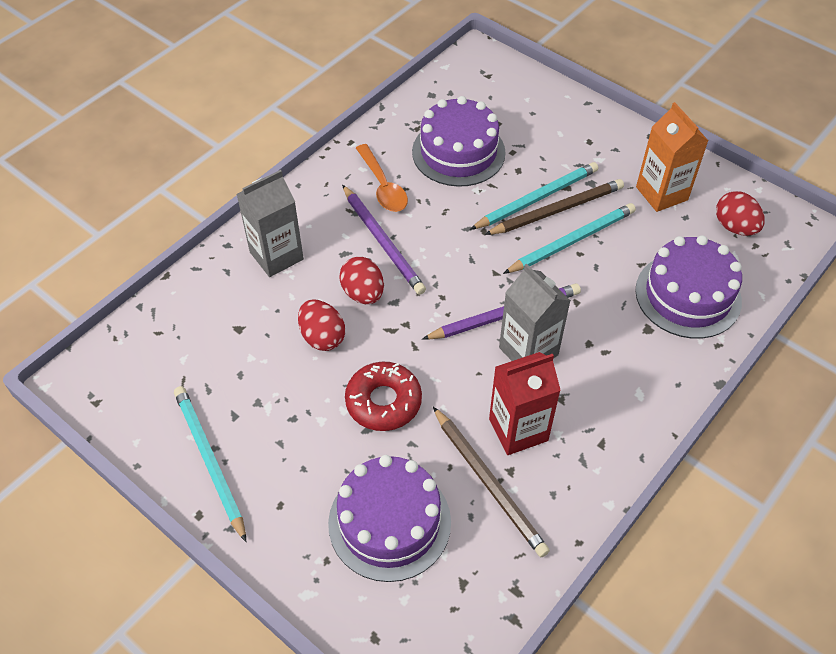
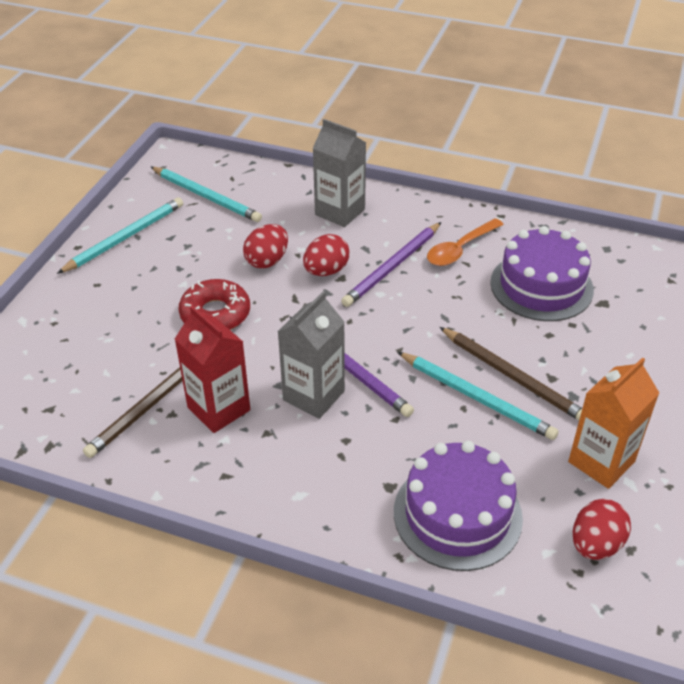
camera: 70 degrees right, 10 degrees down
(389, 522) = (97, 349): purple cake -> none
(537, 198) = (518, 357): turquoise pencil -> turquoise pencil (206, 196)

